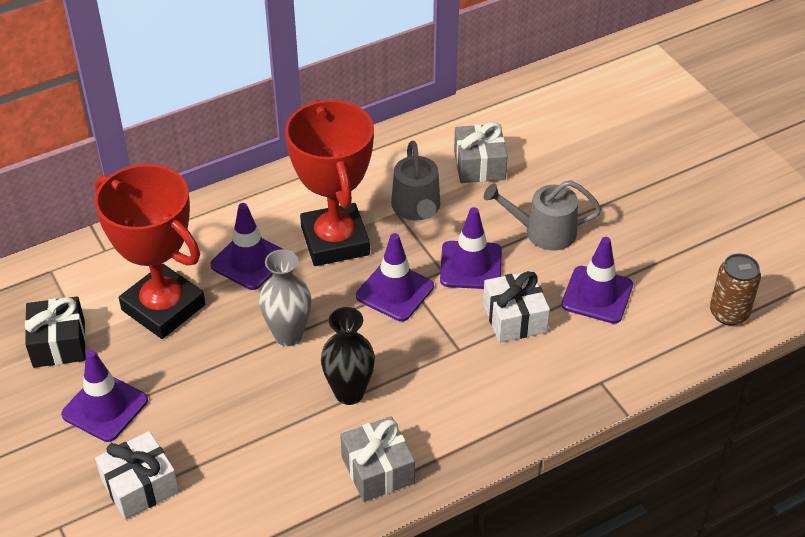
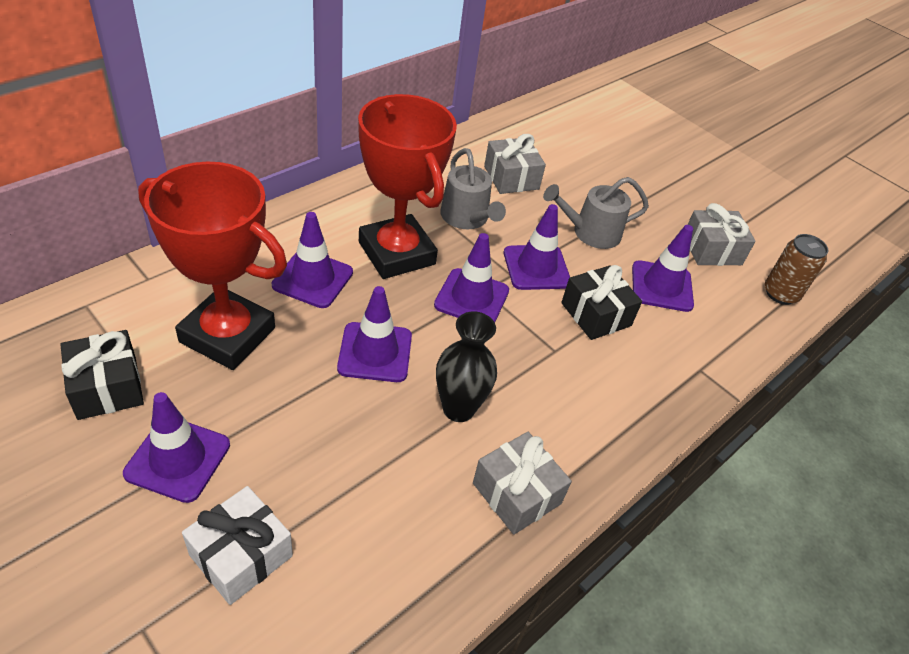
camera: 20 degrees left, 0 degrees up
(288, 335) = (375, 352): grey vase -> purple traffic cone
(514, 318) = (596, 314): white gift -> black gift
(672, 259) = (712, 250): none -> grey gift

